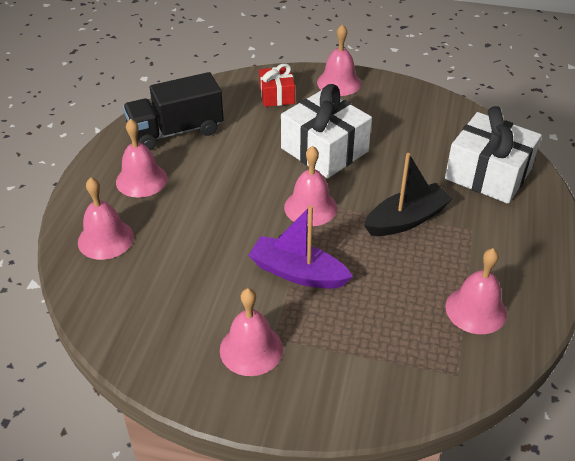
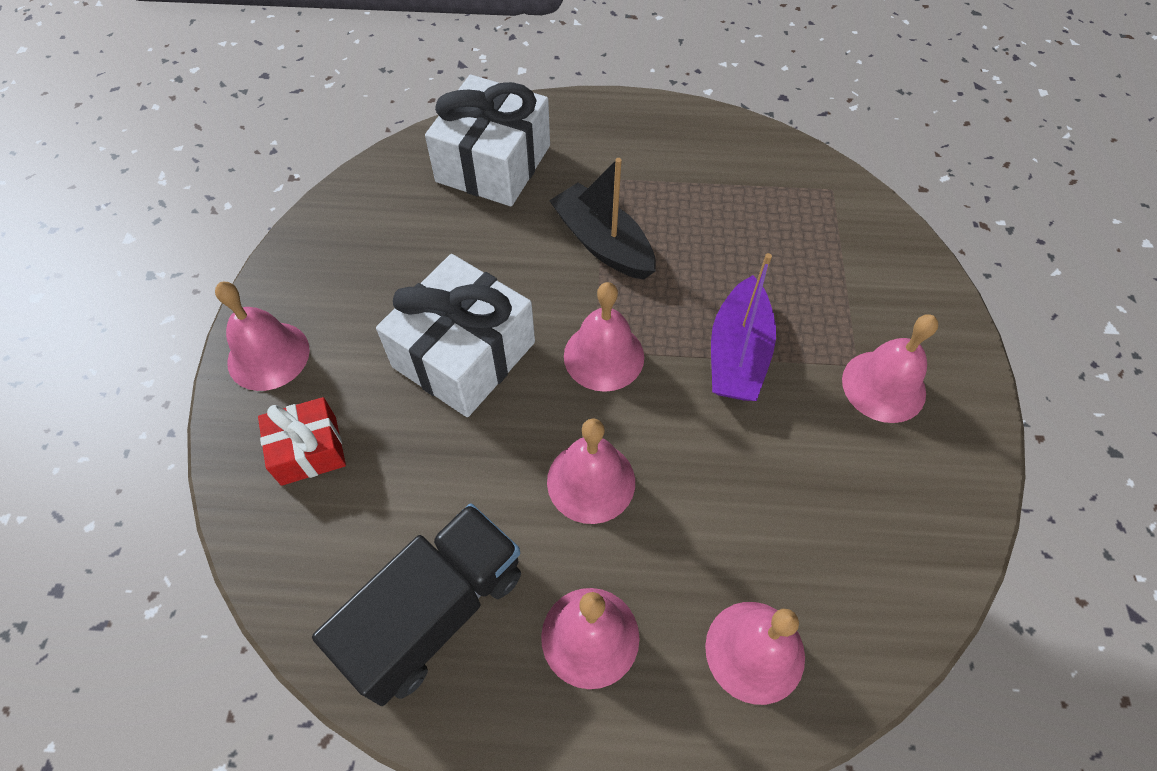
camera: 100 degrees left, 15 degrees up
(176, 131) = (435, 612): black truck -> black truck turned 105 degrees counterclockwise
(476, 310) = (736, 175): pink bell -> pink bell (591, 481)

